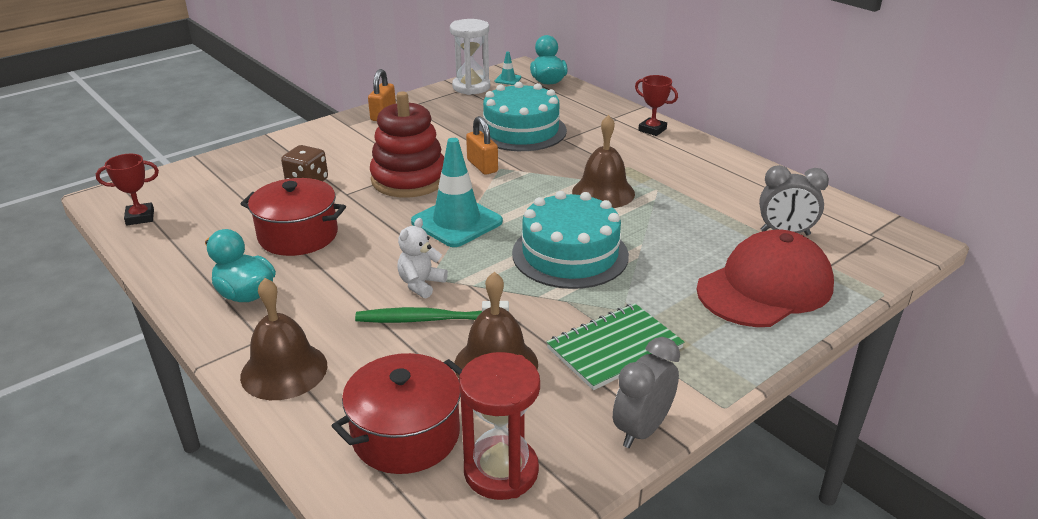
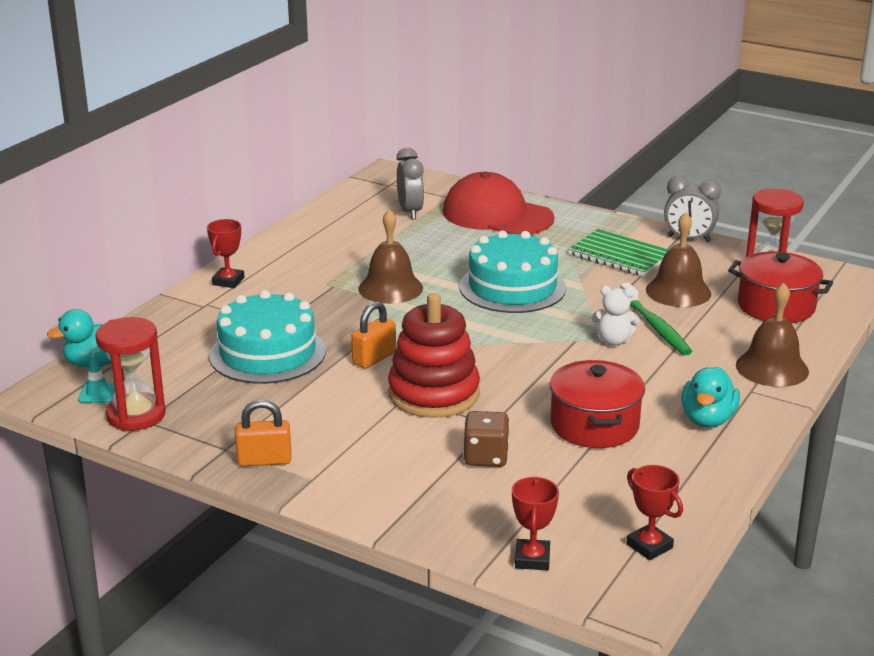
camera: 110 degrees left, 5 degrees down
(185, 175) = (532, 559): none -> red trophy
(457, 222) = (500, 347): turquoise traffic cone -> none
(471, 87) = (136, 415): white hourglass -> red hourglass

